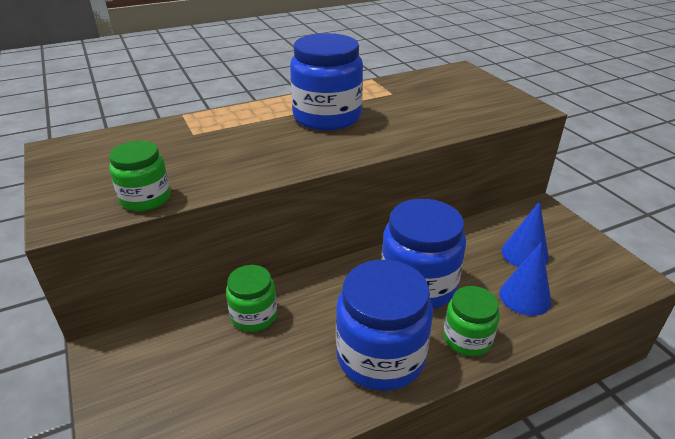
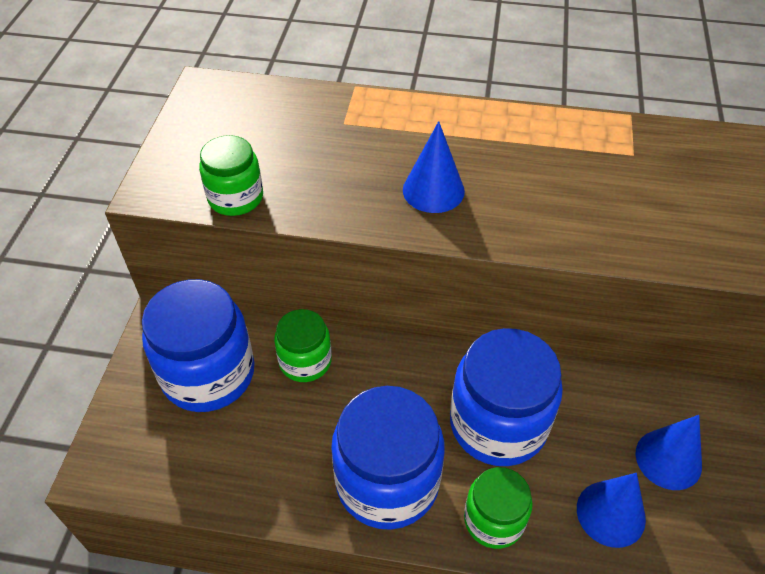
camera: 35 degrees right, 15 degrees up
(293, 145) = (433, 190): none -> blue cone
(327, 117) = (511, 161): blue jar -> blue jar (208, 374)

